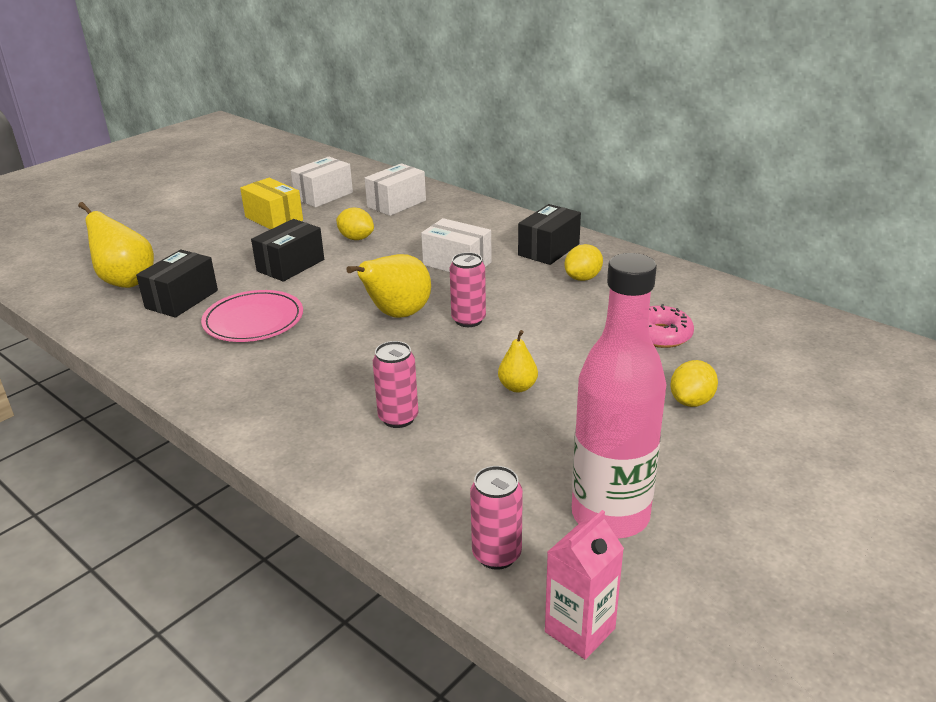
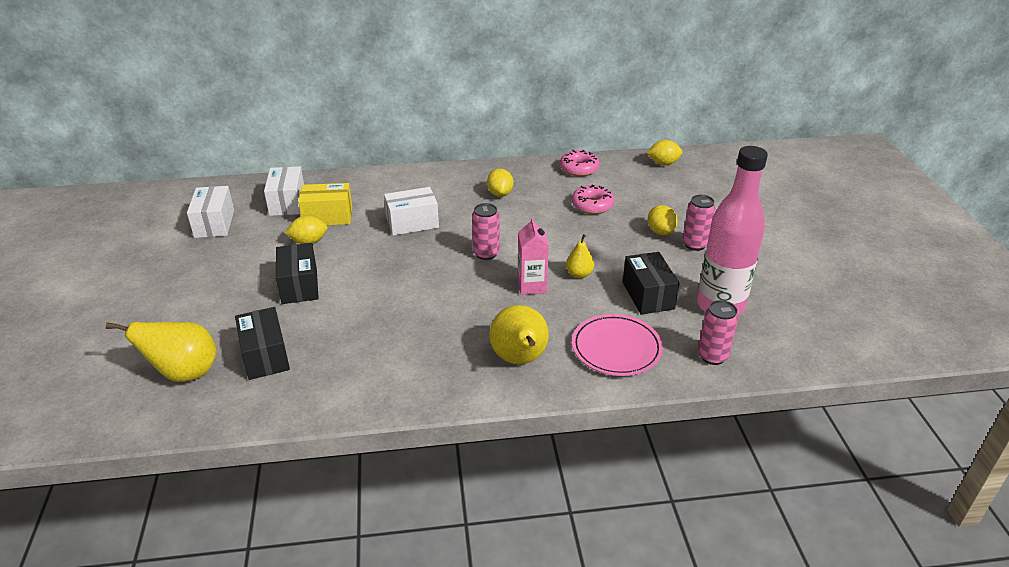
camera: 50 degrees left, 5 degrees up
(253, 321) = (353, 335): pink plate -> pink plate (616, 348)
(274, 219) = (209, 261): yellow box -> yellow box (328, 217)
(397, 315) = (439, 275): yellow pear -> yellow pear (520, 359)
(398, 418) = (555, 330): pink can -> pink can (694, 244)
(549, 249) = (450, 186): black box -> black box (648, 295)
(580, 630) = (788, 359): pink carton -> pink carton (532, 286)
(716, 295) = (579, 169): none -> pink donut
(841, 338) = (663, 163): none -> yellow lemon

